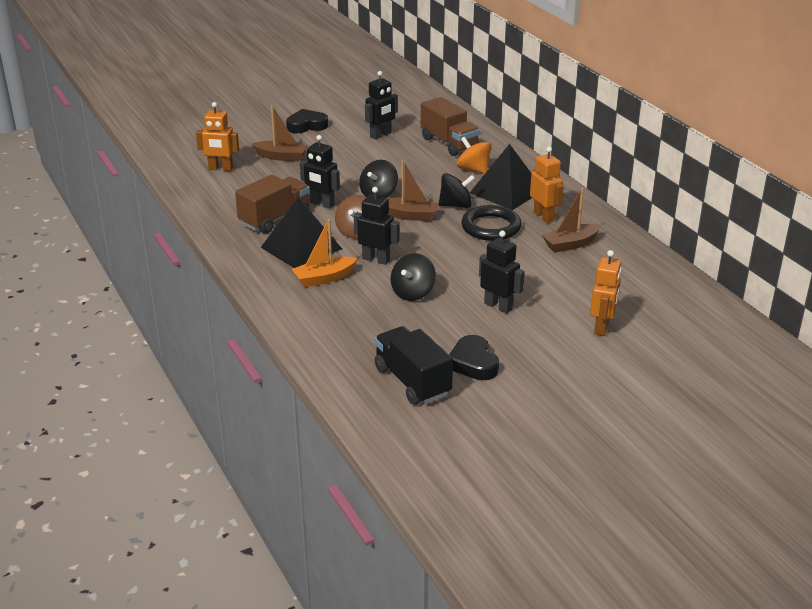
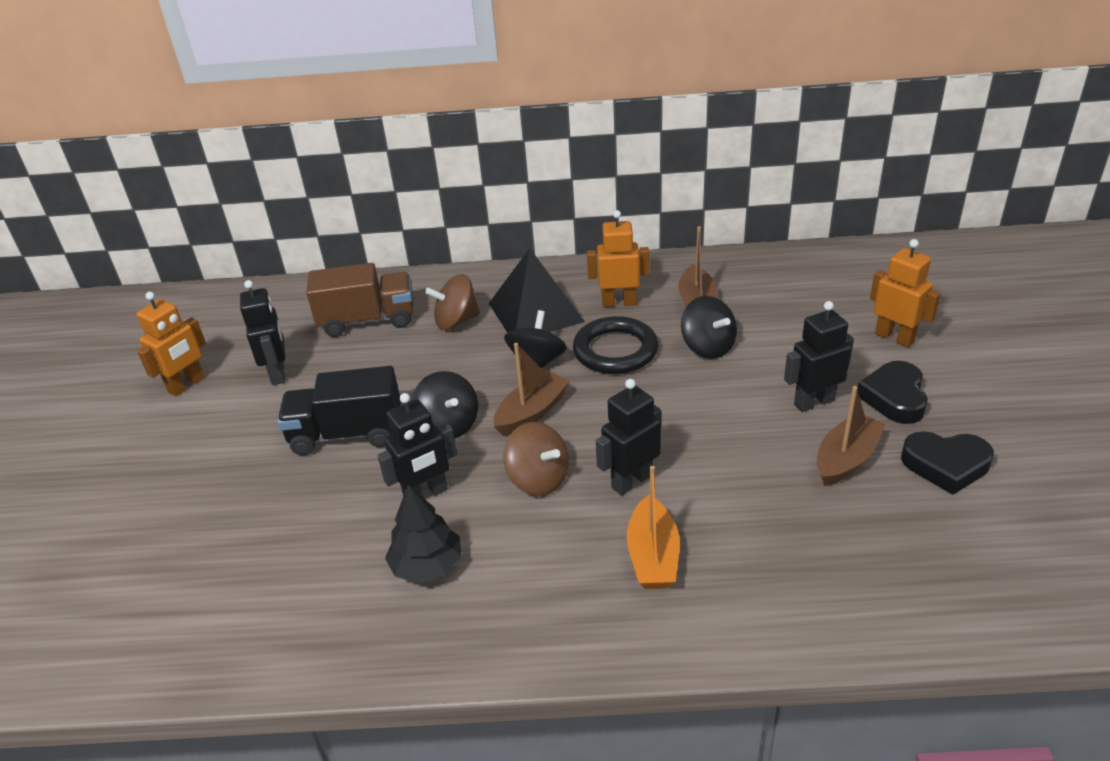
camera: 60 degrees left, 5 degrees up
(220, 169) = (190, 593): orange robot -> orange robot (187, 385)
(275, 219) = (427, 565): brown truck -> black tree
(281, 157) = (231, 500): brown boat -> brown boat (846, 459)
(301, 248) = (542, 557): black pyramid -> none
(306, 126) = (161, 441): black heart -> black heart (894, 397)
(412, 381) = (978, 539): black truck -> black truck (347, 434)
(413, 293) = (744, 470): black spinning top -> black spinning top (708, 347)
(473, 169) = (456, 321): orange spinning top -> brown spinning top

